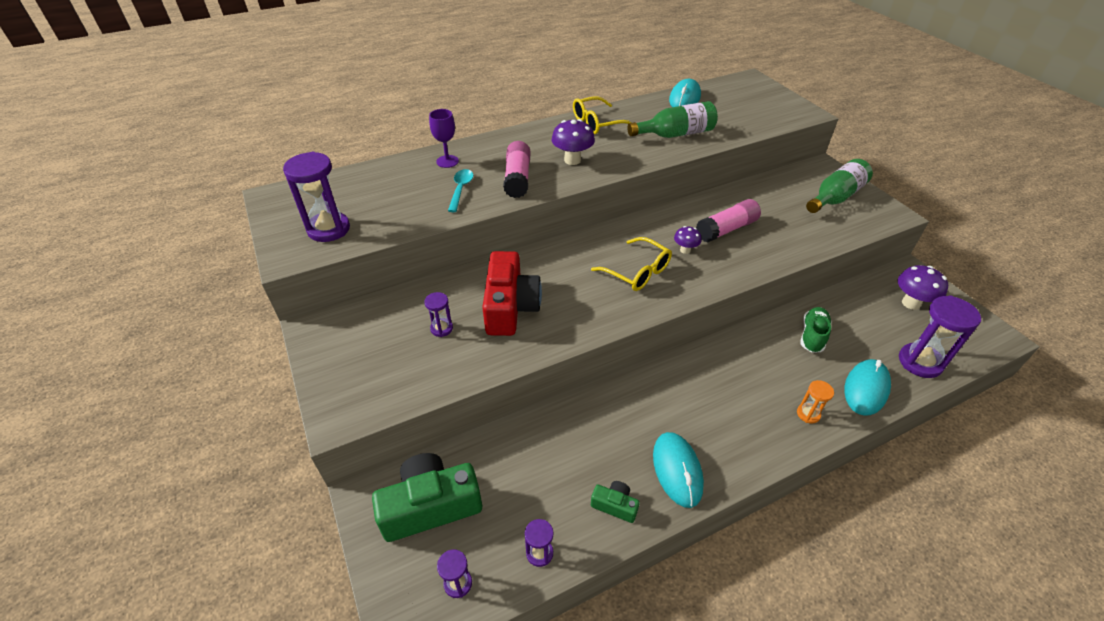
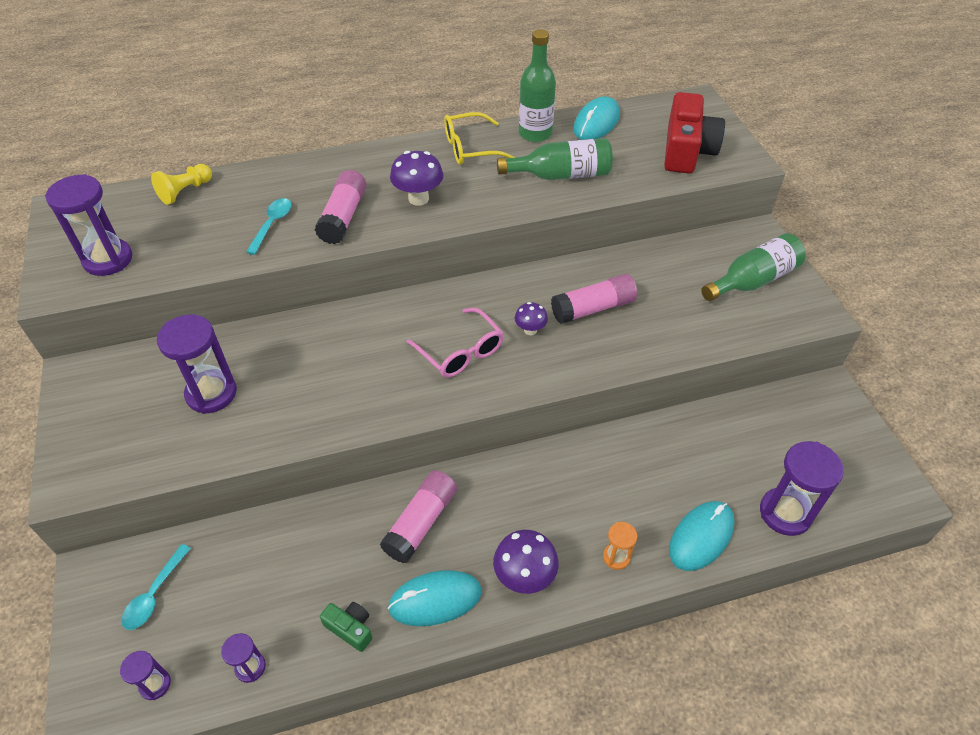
camera: 10 degrees right, 5 degrees up
(377, 174) = (185, 191): none -> yellow pawn
(430, 506) = (154, 594): green camera -> turquoise spoon
(441, 328) = (211, 393): purple hourglass -> purple hourglass, size x1.94
(447, 161) = (271, 183): purple goblet -> none
(510, 307) = (296, 377): red camera -> red camera (686, 150)
(637, 271) = (460, 351): yellow glasses -> pink glasses
(641, 412) = (421, 523): none -> pink glue stick
(642, 109) = (535, 133): none -> green bottle
(677, 470) = (435, 600): turquoise mouse -> turquoise mouse turned 75 degrees clockwise
(812, 336) = (665, 458): green shoe -> none
(911, 303) = (810, 433): purple mushroom -> purple mushroom (524, 577)

